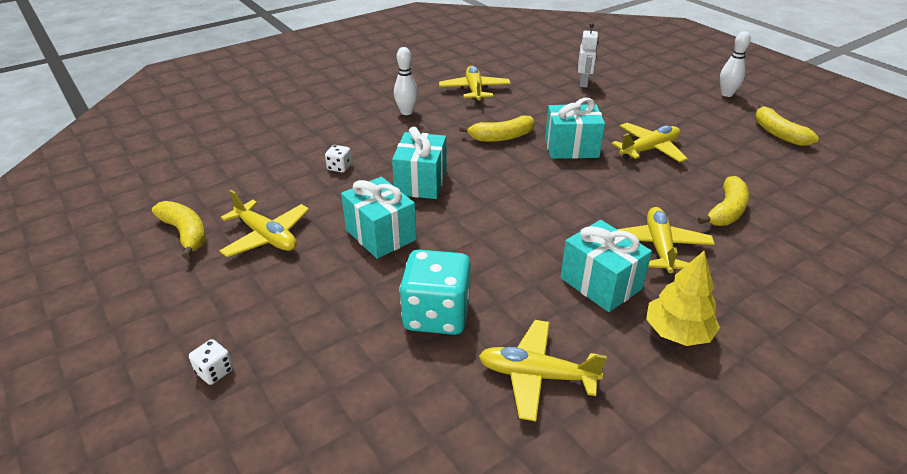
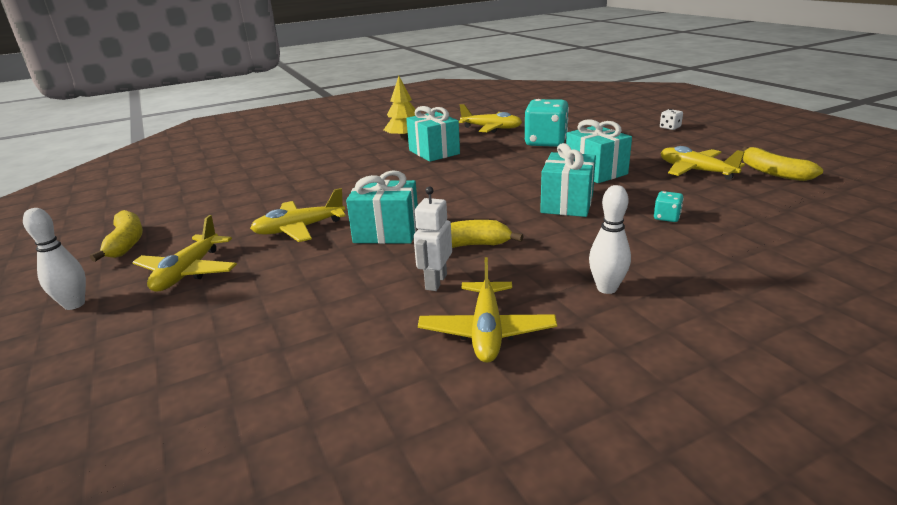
camera: 170 degrees left, 10 degrees down
(339, 167) = (666, 217): white dice -> turquoise dice
(584, 83) = (272, 341): white robot -> white robot (435, 282)
(659, 247) = (376, 166): yellow plane -> yellow plane (188, 272)
(726, 211) = (297, 183): yellow banana -> none

